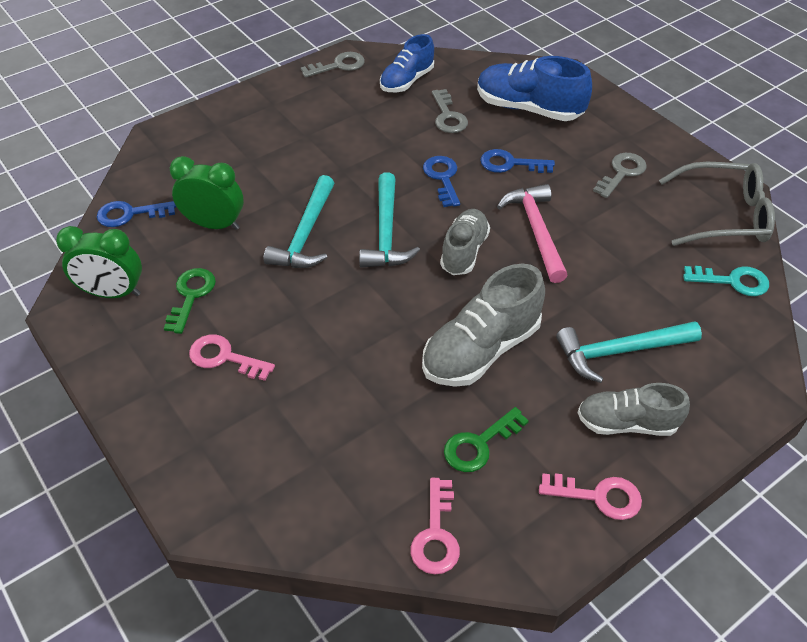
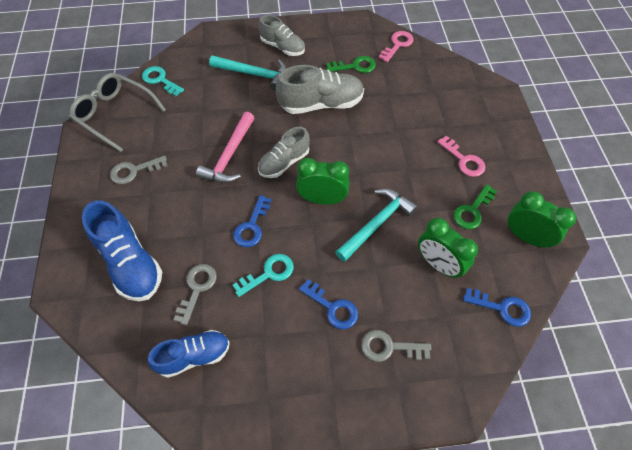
camera: 150 degrees left, 10 degrees up
(338, 66) = (239, 421): grey key -> grey key (389, 347)
(386, 232) = (322, 199): turquoise hammer -> green clock
(391, 150) = (268, 273): none -> turquoise key
(510, 164) = (195, 215): blue key -> blue key (332, 307)
(598, 496) = (321, 30): pink key -> none

